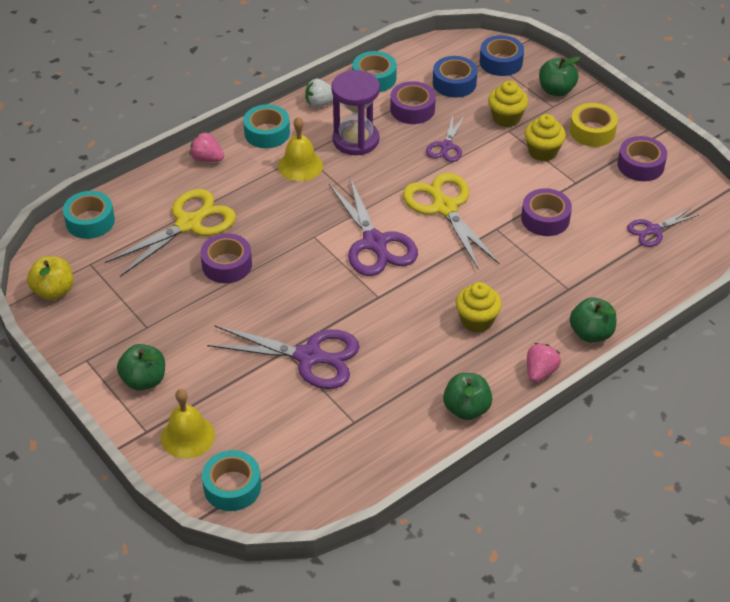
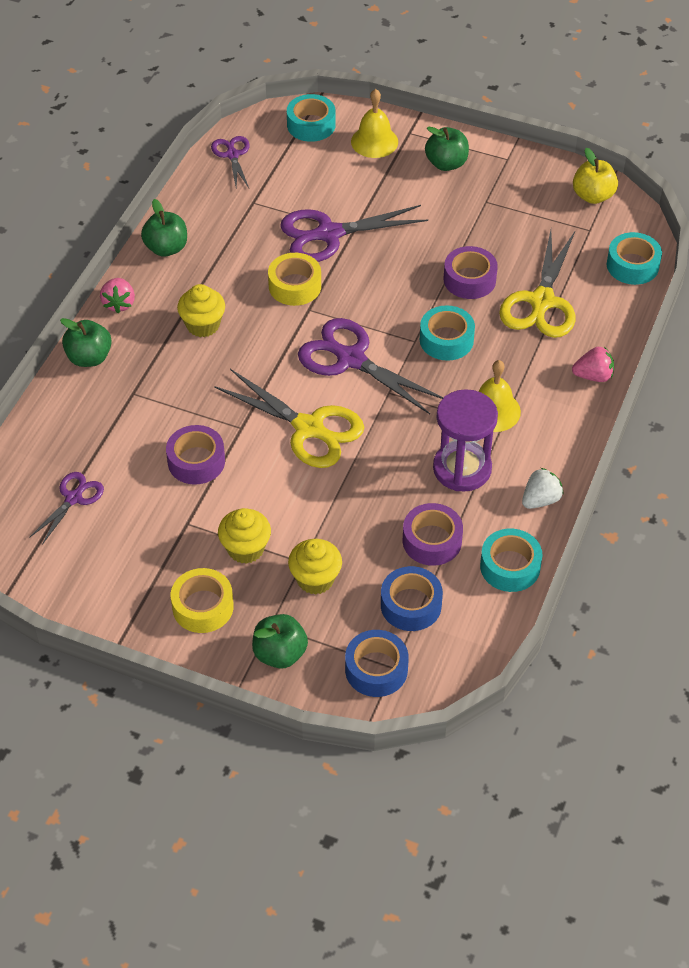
camera: 150 degrees right, 5 degrees up
(267, 133) = (562, 434): turquoise tape -> turquoise tape (446, 340)
(375, 321) = (295, 286): none -> yellow tape
(446, 147) = (358, 505): purple scissors -> purple scissors (232, 154)
(640, 165) = (123, 581): purple tape -> none

